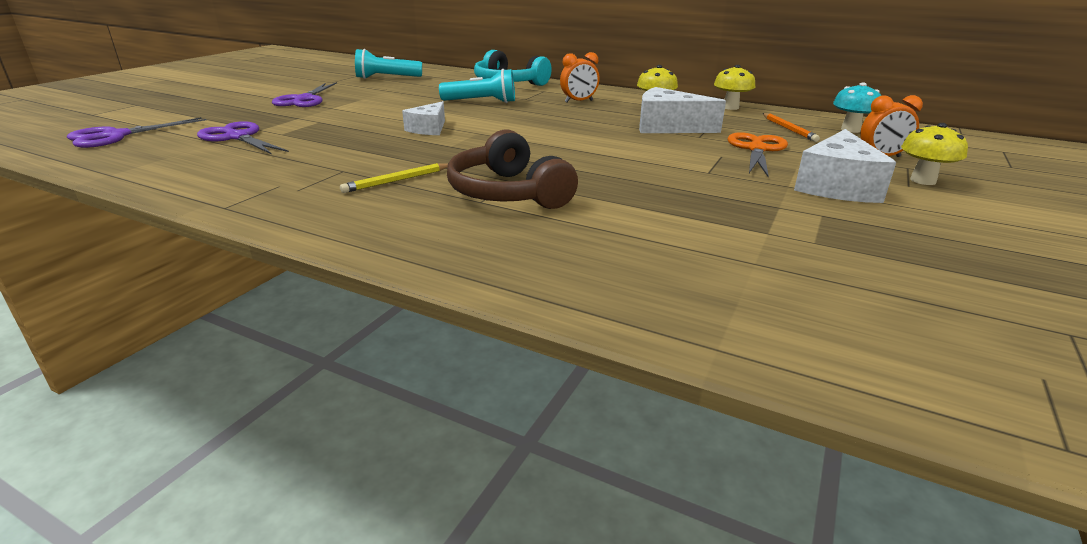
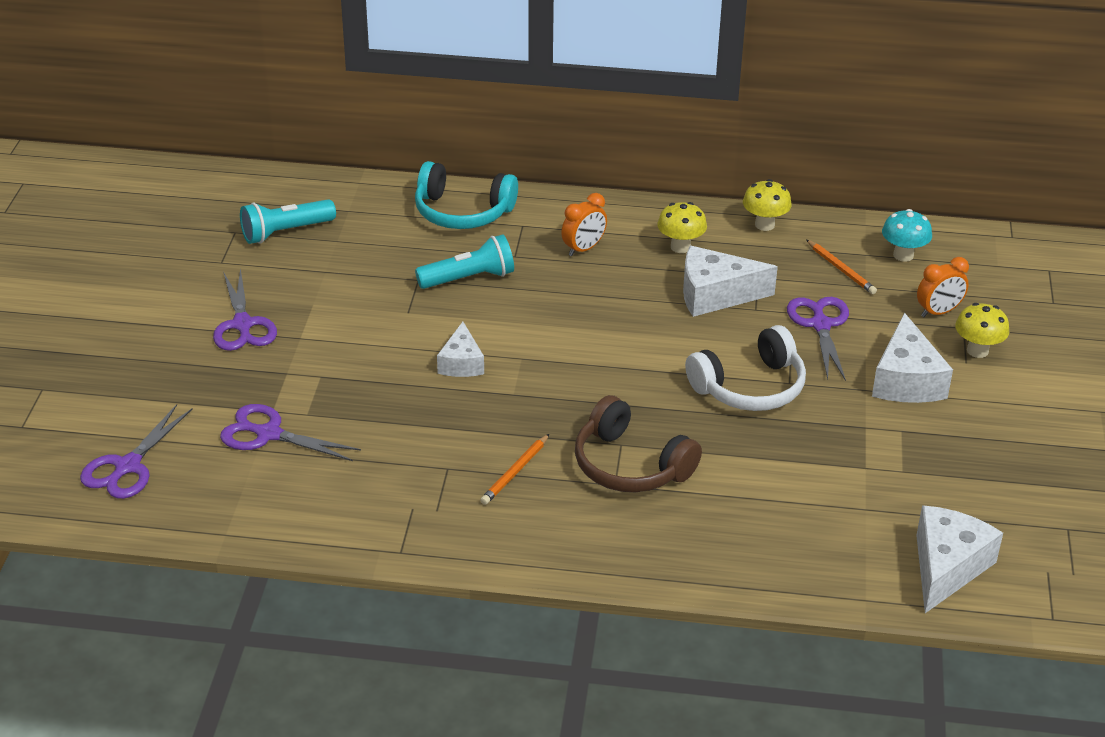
camera: 20 degrees left, 10 degrees up
(397, 180) = (515, 472): yellow pencil -> orange pencil
(667, 169) = (750, 387): none -> white headphones
(756, 149) = (820, 325): orange scissors -> purple scissors
(860, 338) = (946, 567): none -> white cheese

